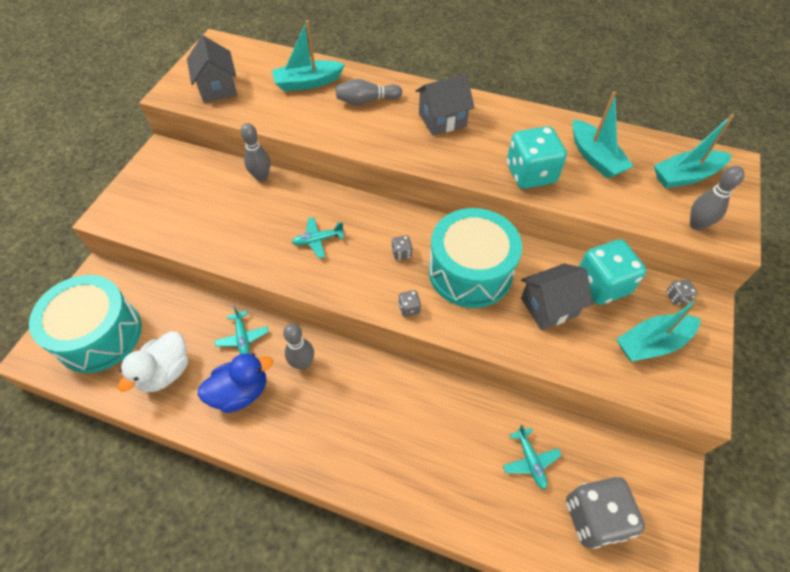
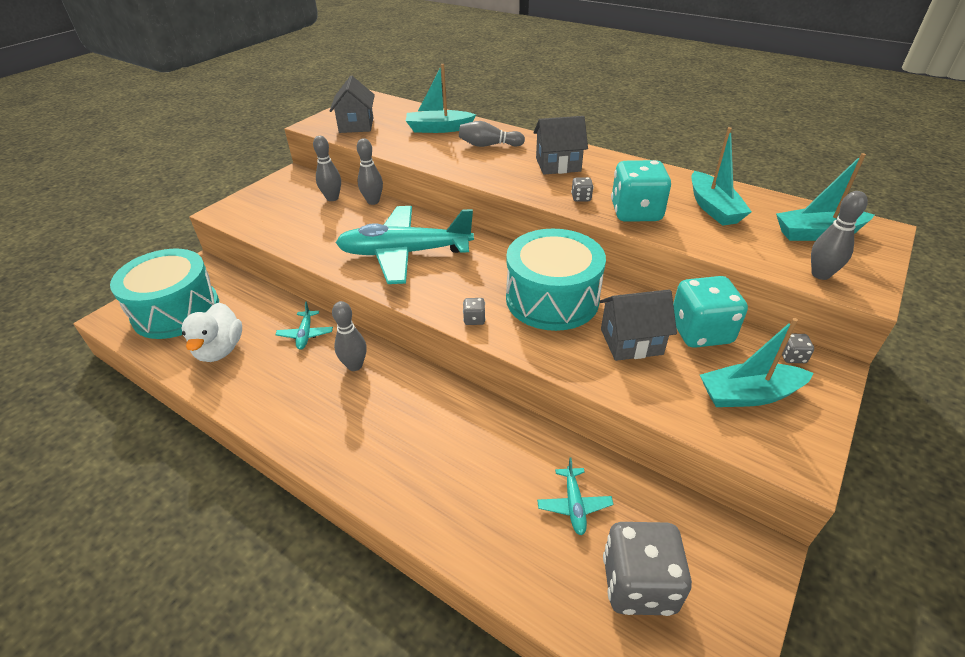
camera: 15 degrees right, 15 degrees down
(166, 372) = (220, 350): white duck -> white duck turned 45 degrees counterclockwise
(217, 178) = (332, 198): none -> grey bowling pin
(241, 392) = (282, 379): blue duck -> none
(318, 240) = (405, 253): turquoise plane -> turquoise plane, size x2.48
(401, 253) = (485, 274): grey dice -> grey dice (581, 198)

